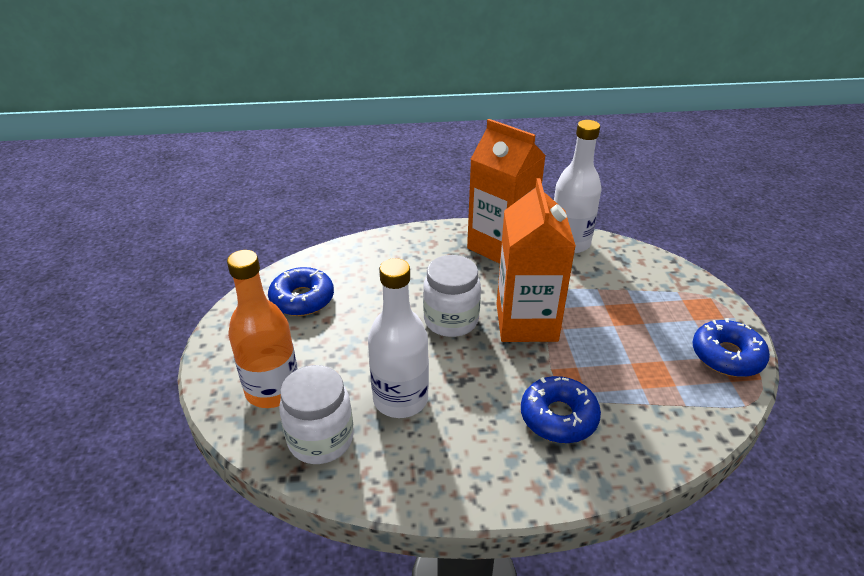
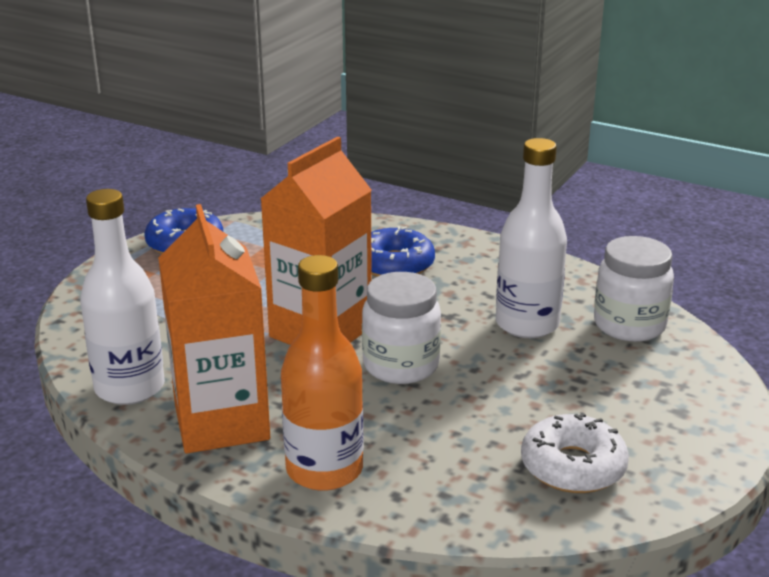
camera: 145 degrees left, 10 degrees down
(272, 390) = (662, 379): orange bottle -> orange bottle (324, 470)
(302, 299) = (573, 466): blue donut -> white donut

